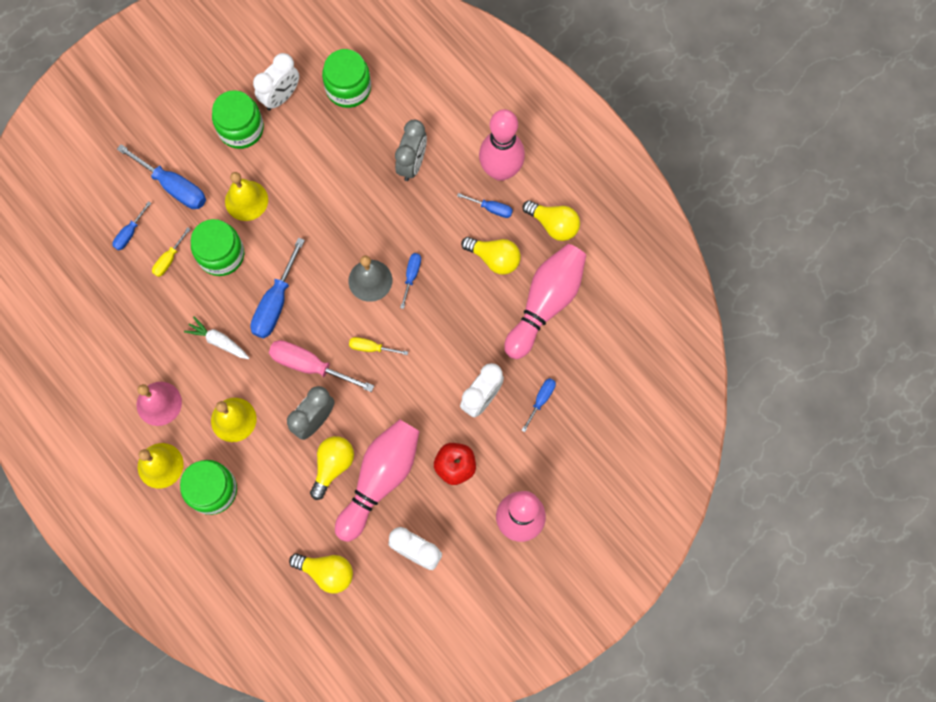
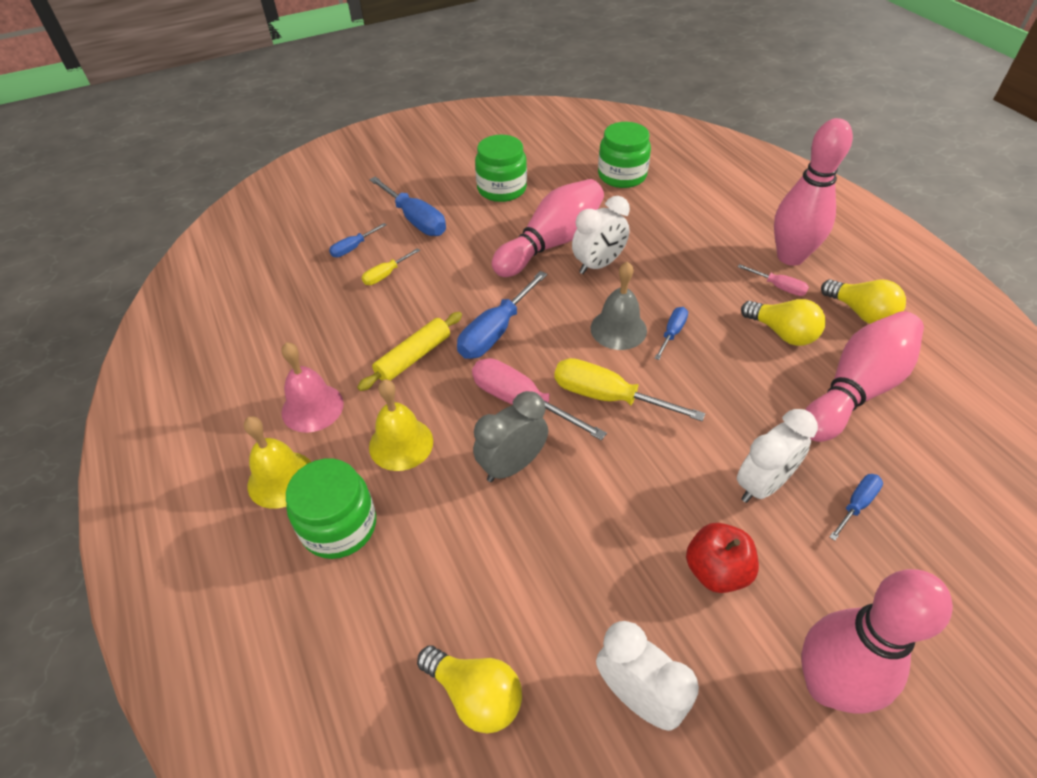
camera: 15 degrees right, 25 degrees down
(219, 341) = (413, 357): white carrot -> yellow rolling pin
(221, 254) = (446, 279): green jar -> none
(246, 200) = (489, 241): yellow bell -> none
(281, 97) = (550, 173): white clock -> white clock (598, 265)
(333, 466) = (524, 530): yellow light bulb -> none
(371, 348) = (608, 397): yellow screwdriver -> yellow screwdriver, size x1.85
(380, 479) = (593, 564): pink bowling pin -> pink bowling pin (551, 244)
(412, 164) = (684, 238): grey clock -> none
(491, 208) = (778, 287): blue screwdriver -> pink screwdriver

